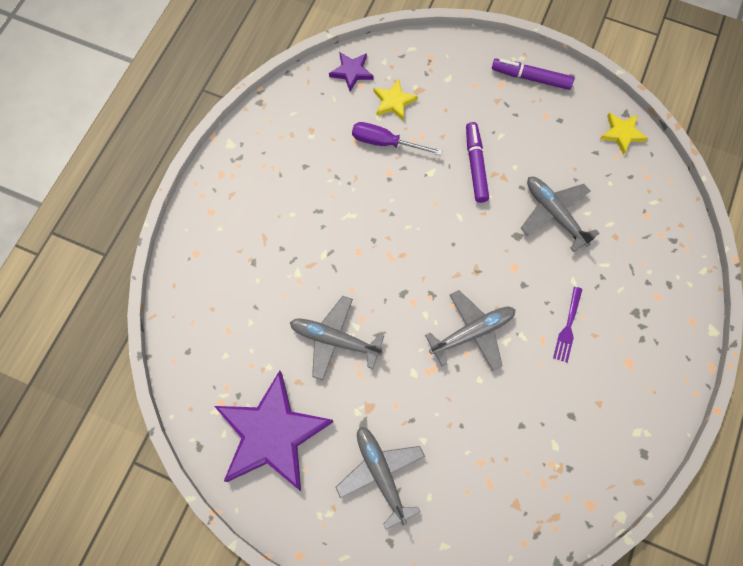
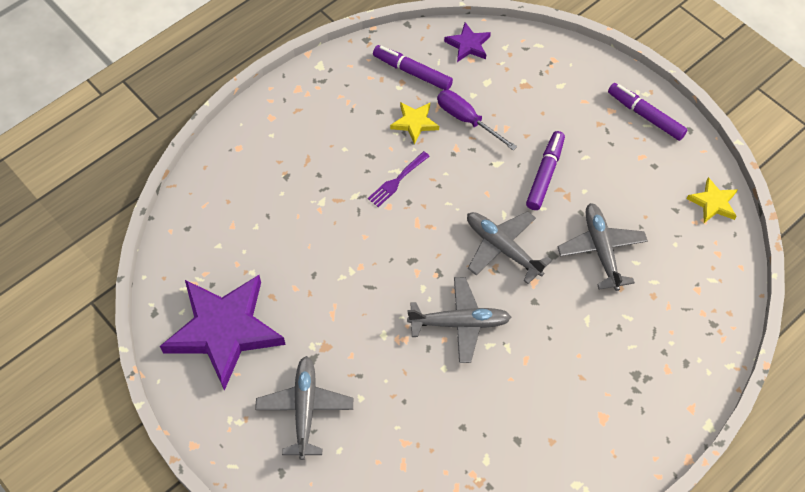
camera: 25 degrees right, 10 degrees down
(316, 117) = (412, 72): none -> purple marker
(335, 340) = (325, 274): grey plane -> grey plane (503, 248)
(394, 102) = (495, 86): yellow star -> yellow star (414, 123)
(568, 327) = (558, 358): purple fork -> purple fork (397, 181)

